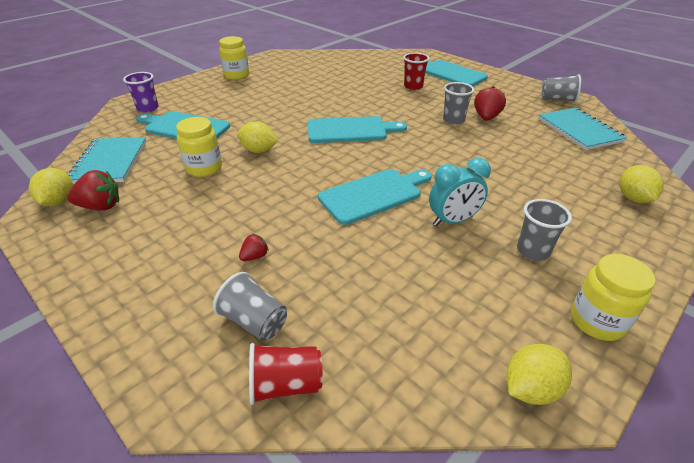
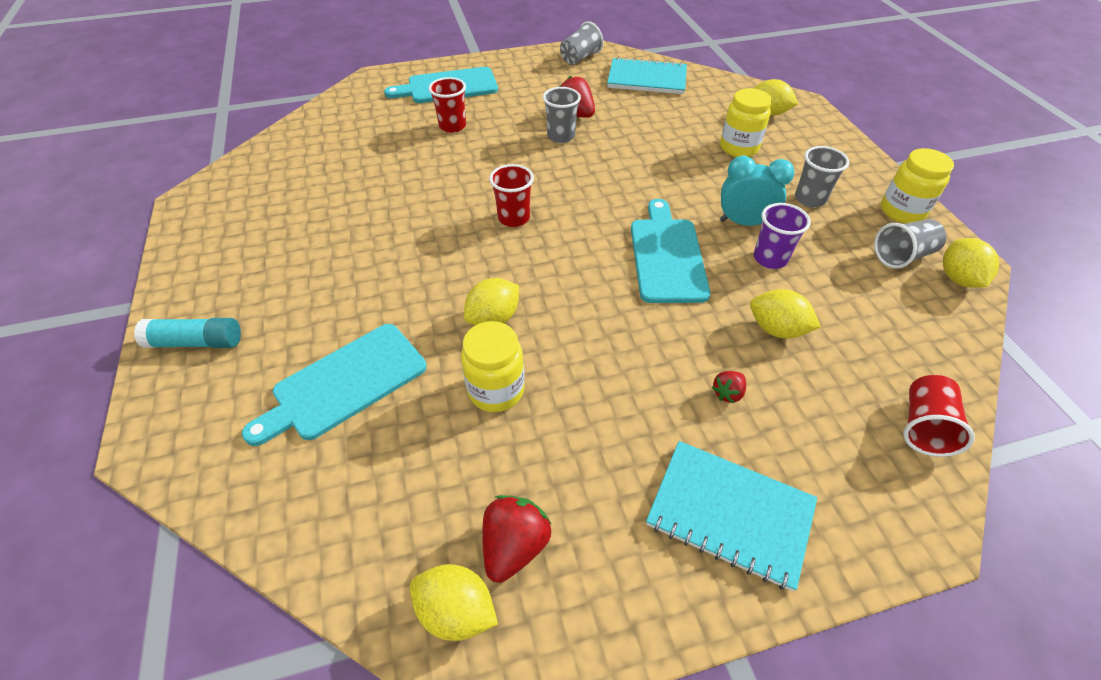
camera: 60 degrees left, 10 degrees up
(110, 162) = (376, 513): turquoise notebook -> turquoise notebook (730, 513)
(148, 108) = (215, 419): purple cup -> purple cup (770, 258)
(189, 89) = (196, 342): none -> turquoise glue stick
(236, 75) = (215, 268): yellow jar -> yellow jar (738, 148)
(254, 321) = (834, 425): grey cup -> grey cup (902, 256)
(255, 256) = (727, 393): red strawberry -> red strawberry turned 120 degrees counterclockwise
(340, 266) = (776, 329): none -> yellow lemon
(350, 130) = (514, 218): turquoise cutting board -> red cup
(453, 221) = (744, 223): turquoise clock -> turquoise clock turned 90 degrees counterclockwise

